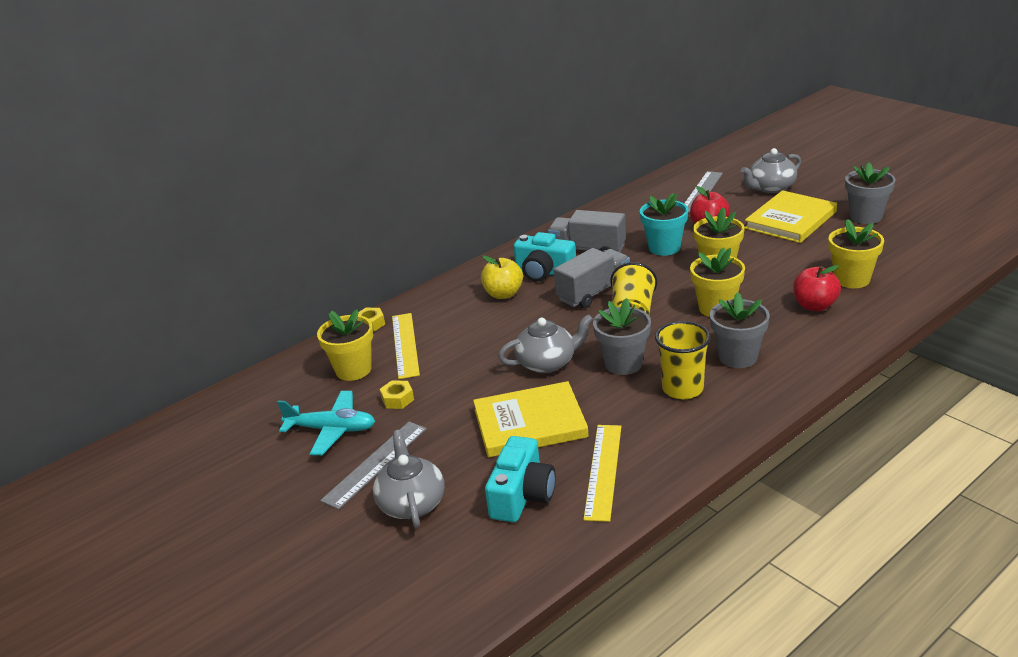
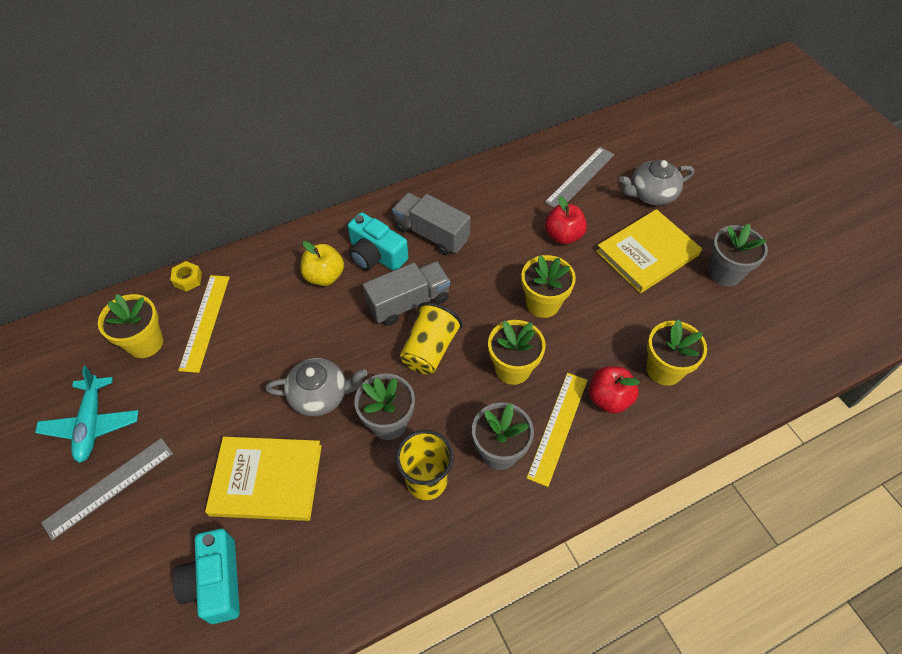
camera: 10 degrees right, 25 degrees up
(332, 430) = (92, 424): turquoise plane -> turquoise plane turned 60 degrees clockwise
(397, 399) = (166, 400): yellow nut -> none
(411, 503) = (117, 555): grey teapot -> none
(522, 495) = (216, 582): turquoise camera -> turquoise camera turned 135 degrees clockwise
(603, 471) = (302, 575): yellow ruler -> yellow ruler (558, 427)
(664, 248) = (505, 256): turquoise flower pot -> none

